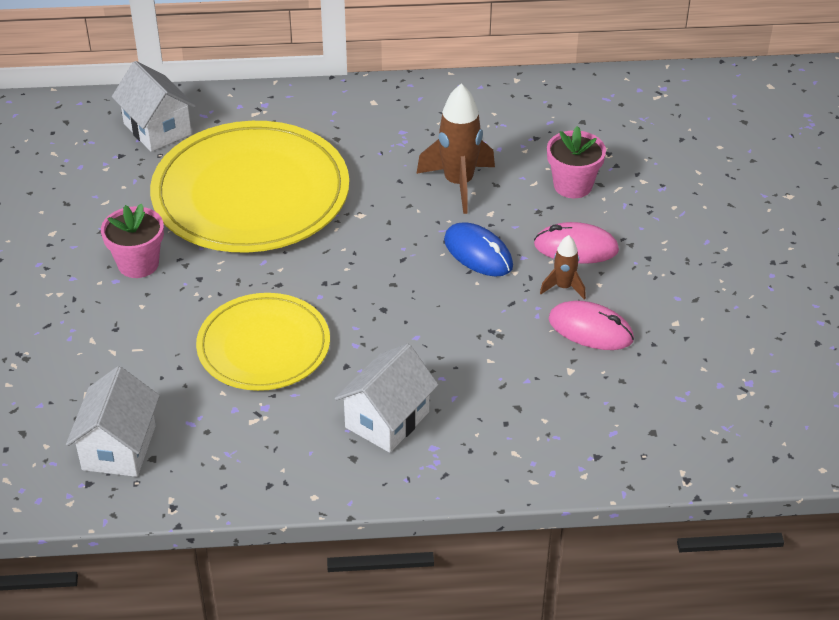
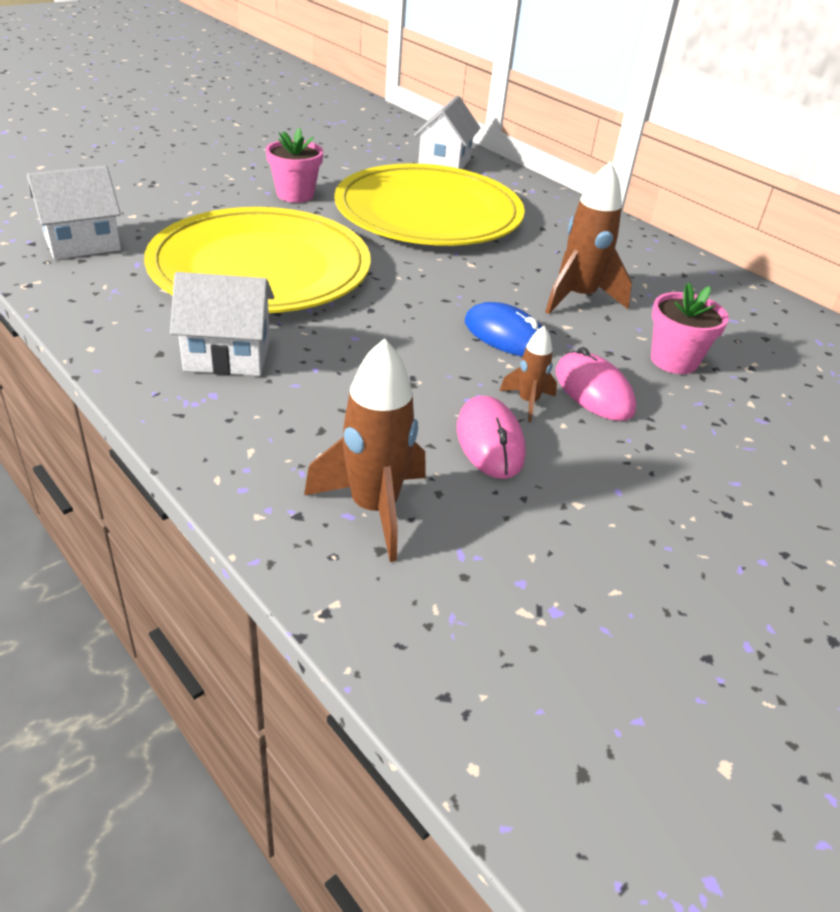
camera: 50 degrees right, 5 degrees down
(263, 346) = (260, 268): yellow plate -> yellow plate, size x1.64
(478, 253) = (506, 336): blue mouse -> blue mouse turned 60 degrees counterclockwise
(615, 418) = (374, 508): none -> brown rocket

